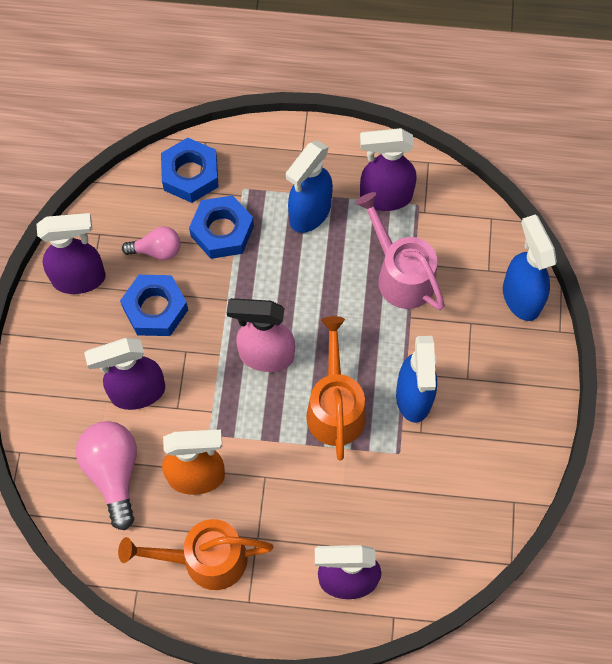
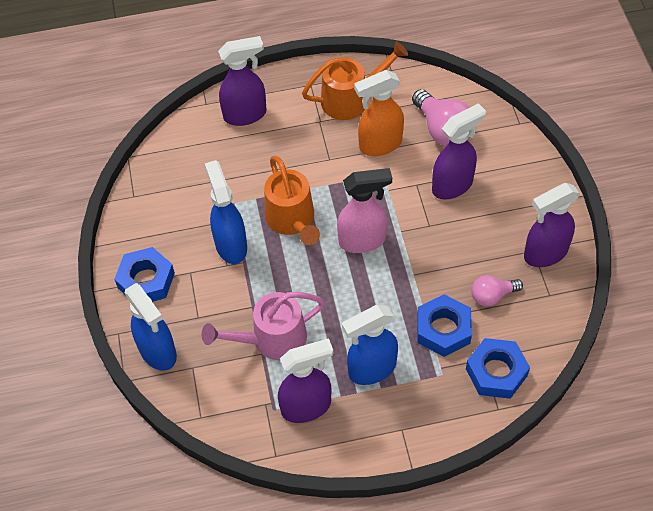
camera: 165 degrees right, 10 degrees down
(155, 309) = (469, 249): blue nut -> blue nut (146, 280)
(309, 213) = (371, 369): blue spray bottle -> blue spray bottle turned 135 degrees counterclockwise
(400, 274) = (271, 340): pink watering can -> pink watering can turned 120 degrees clockwise

